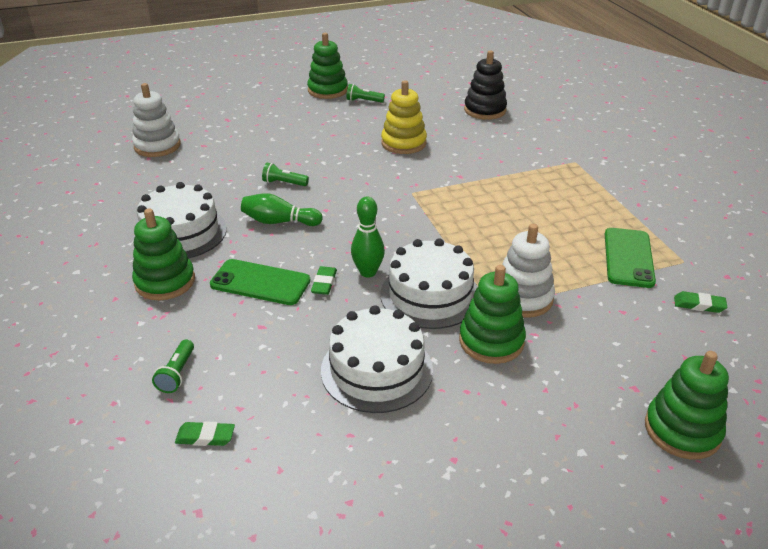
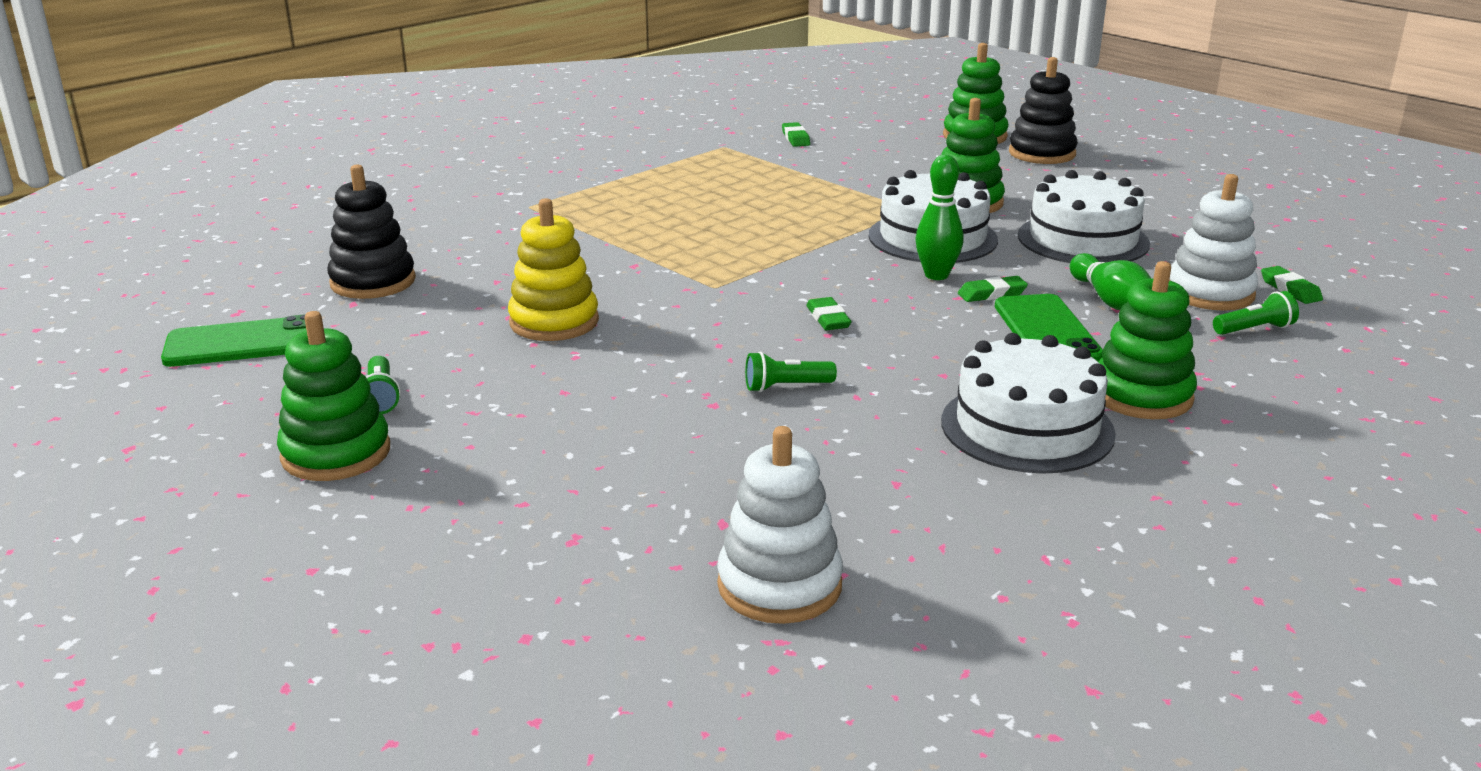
camera: 115 degrees left, 10 degrees down
(279, 222) = (900, 358): green bowling pin -> green bowling pin (1111, 301)
(284, 183) = (786, 387): green flashlight -> green flashlight turned 90 degrees clockwise
(342, 215) = (828, 319): none -> green eraser
(522, 298) = (878, 199): white stacking toy -> white stacking toy (1210, 293)
(607, 457) = (1042, 153): none -> black stacking toy
(628, 258) = (744, 166): green phone -> green phone (242, 343)

